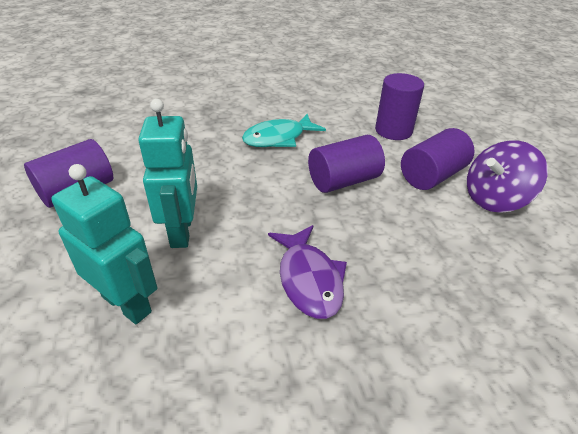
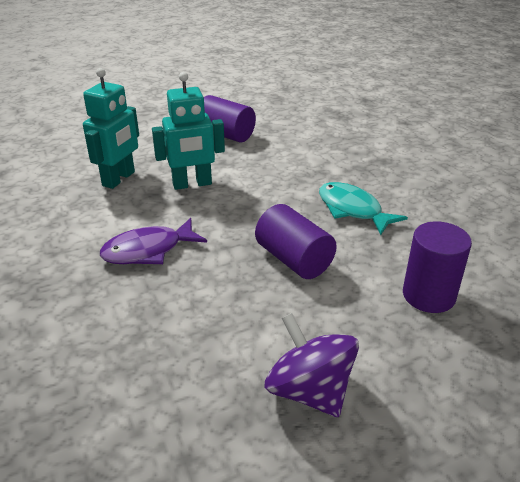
camera: 80 degrees right, 5 degrees down
(432, 176) = (336, 330): purple cylinder -> none

